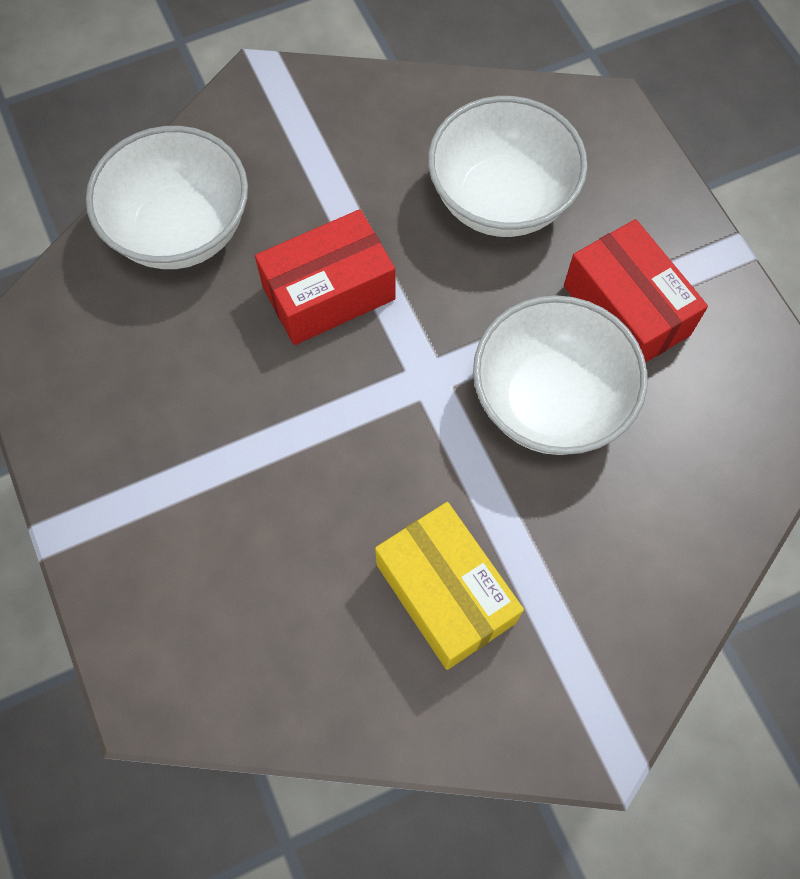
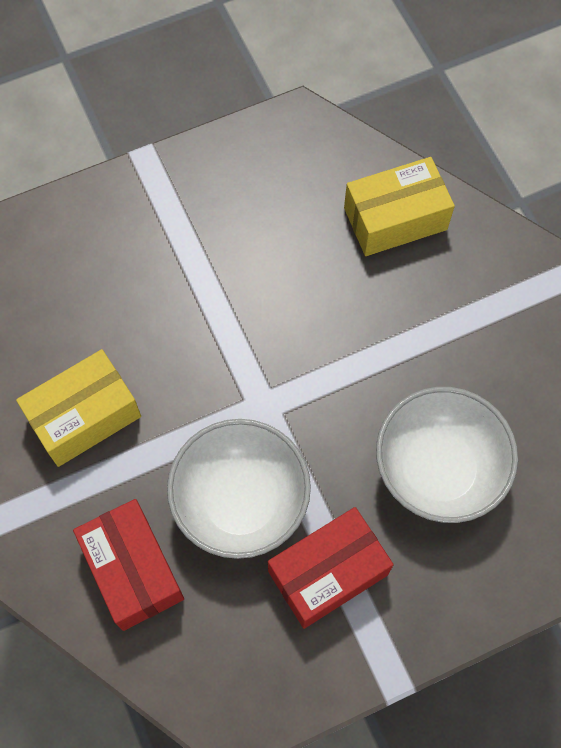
camera: 90 degrees right, 0 degrees up
(181, 230) = (395, 218): white bowl -> yellow box
(329, 293) = (340, 329): red box -> red box (132, 570)

